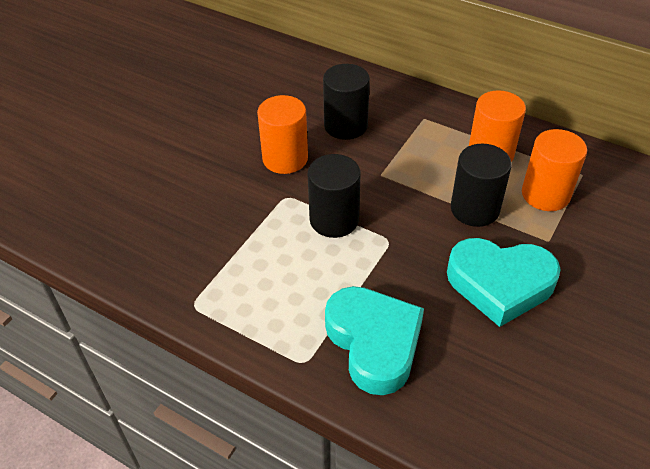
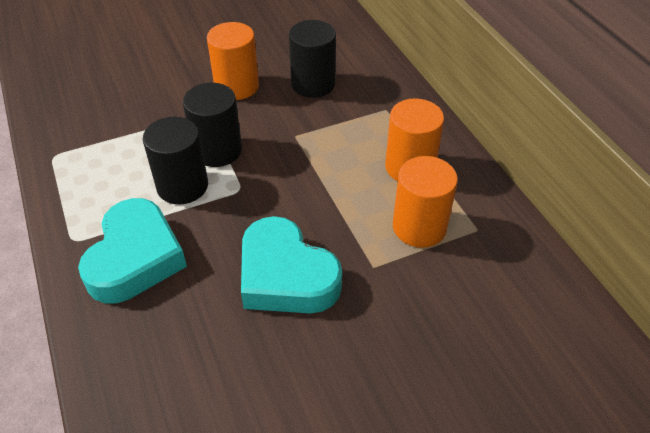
camera: 35 degrees right, 0 degrees up
(475, 209) = (339, 204): black cylinder -> black cylinder (182, 186)

